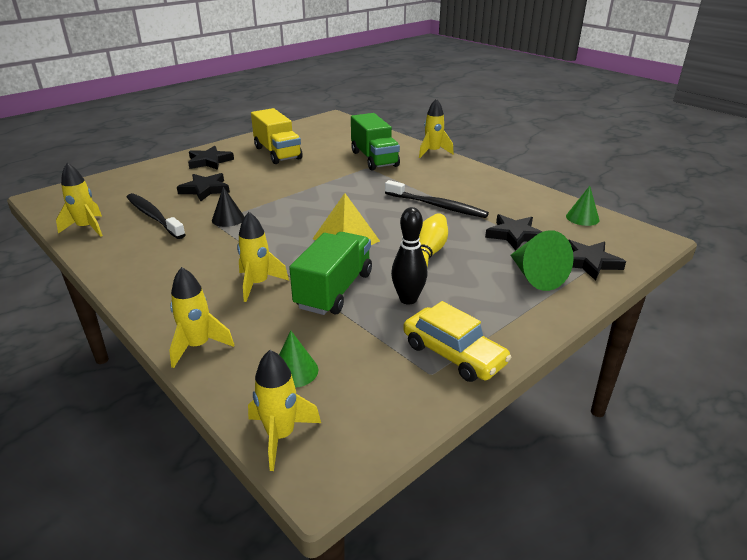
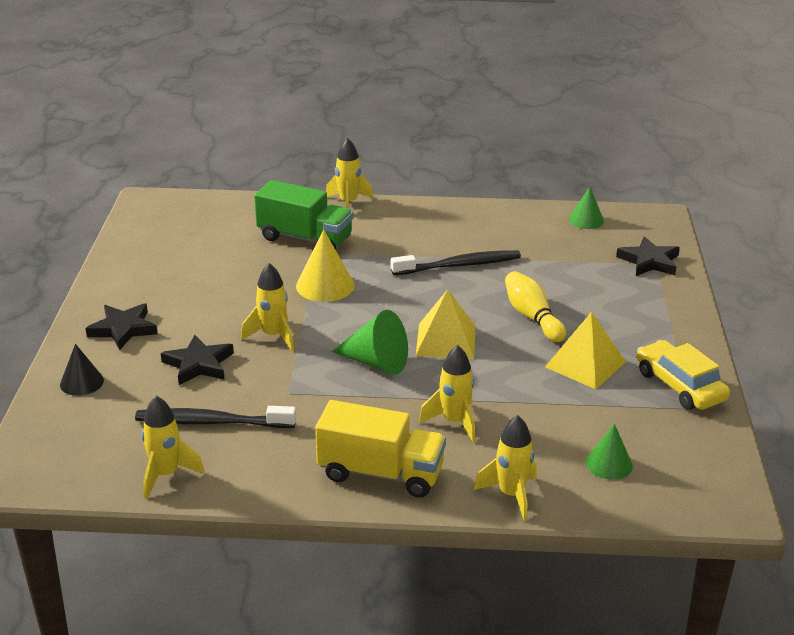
camera: 45 degrees left, 0 degrees up
(228, 219) = (296, 381): black cone -> black cone (81, 382)
(277, 153) = (183, 280): yellow truck -> yellow truck (381, 473)
(281, 435) = (677, 505): yellow rocket -> yellow rocket (273, 336)
(334, 290) = (522, 390): green truck -> none
(338, 183) = (325, 285): none -> yellow cone
(408, 299) = (585, 364): black bowling pin -> yellow pyramid
(453, 354) = (680, 386): yellow car -> yellow car turned 120 degrees counterclockwise
(514, 235) = (565, 263): black star -> none
(535, 276) = (634, 293): green cone -> green cone (376, 362)

